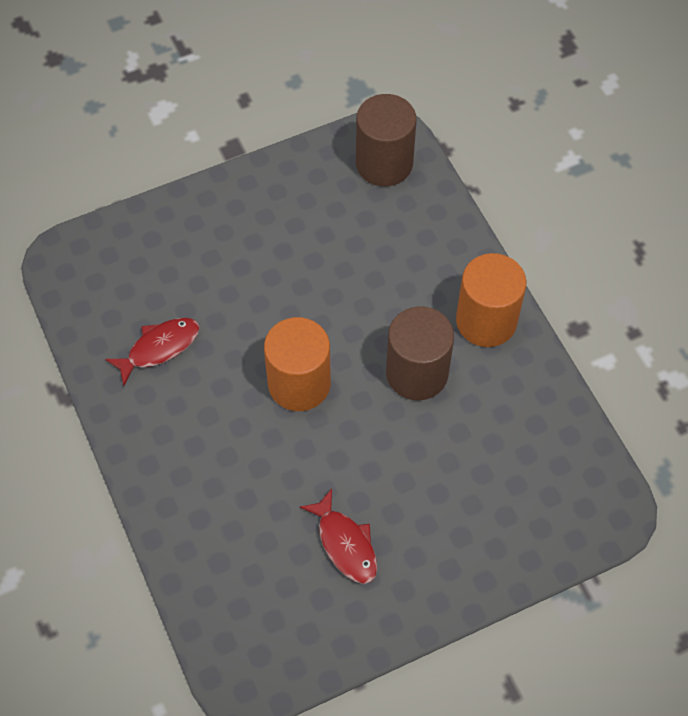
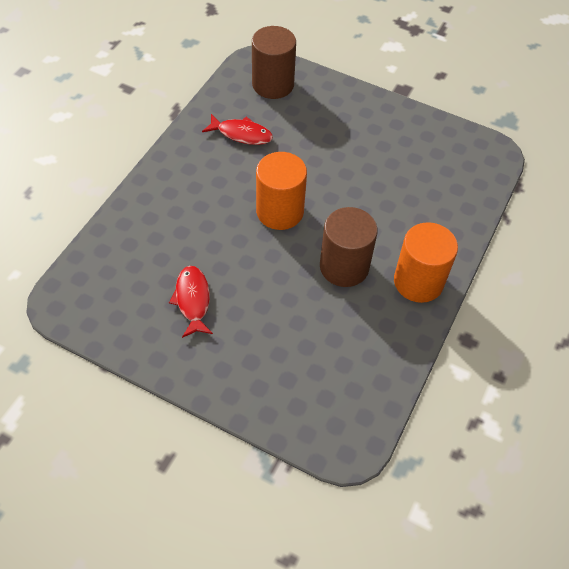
camera: 50 degrees right, 5 degrees down
(345, 544) = (192, 300): red fish -> red fish turned 150 degrees clockwise
(384, 164) = (471, 162): brown cylinder -> brown cylinder (273, 84)

